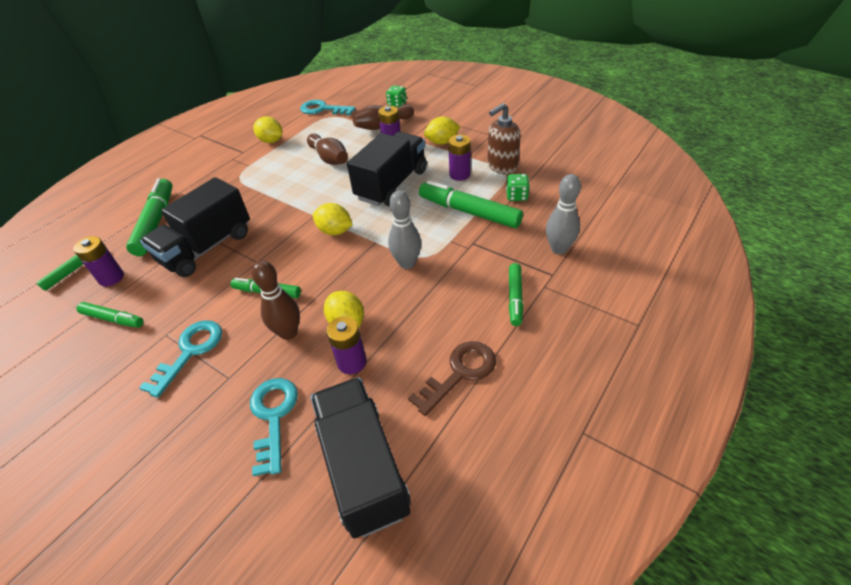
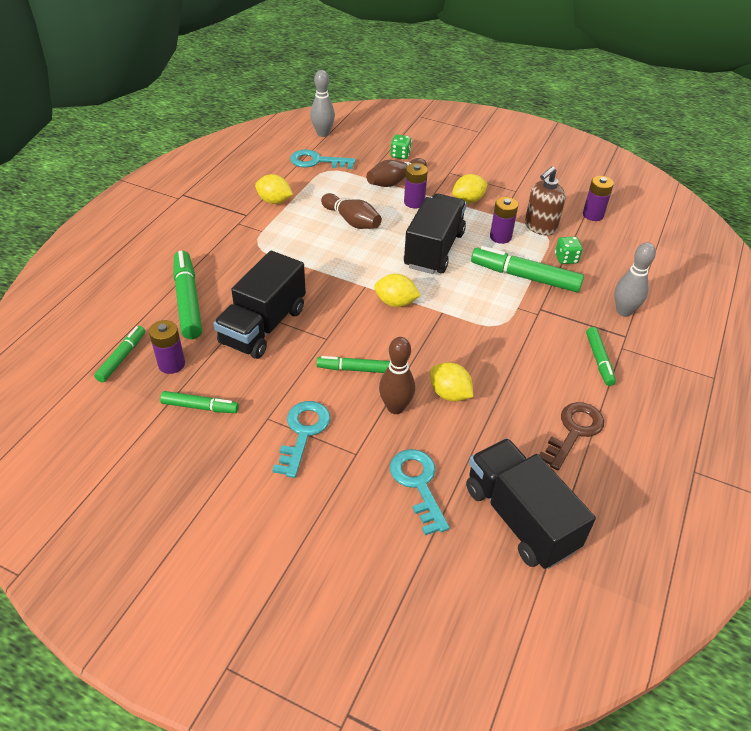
camera: 15 degrees left, 0 degrees up
(352, 362) = (470, 430): purple battery -> purple battery (593, 215)
(407, 263) = (484, 332): grey bowling pin -> grey bowling pin (323, 133)

